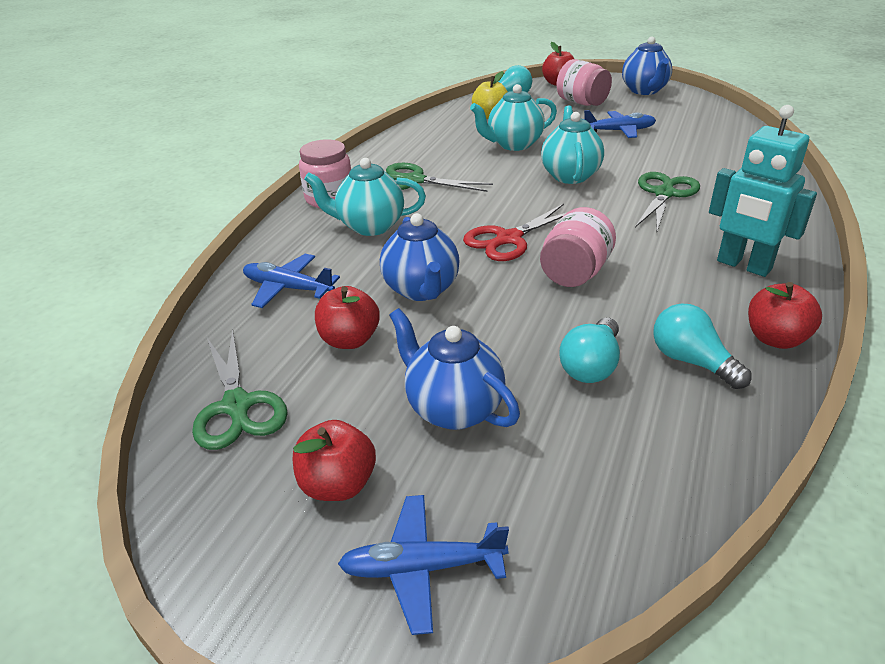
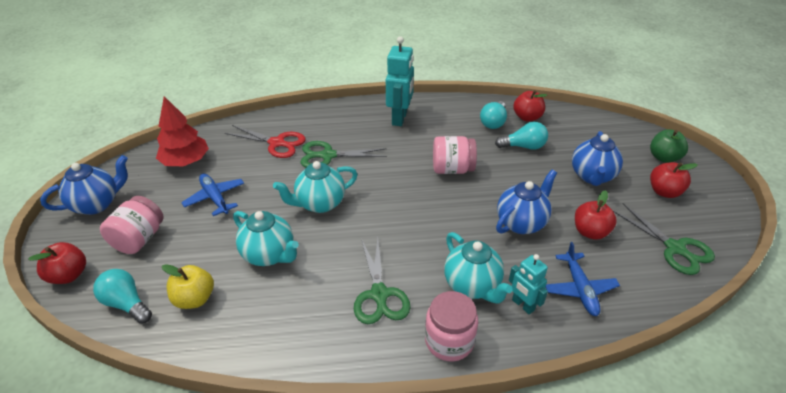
camera: 120 degrees left, 5 degrees up
(237, 406) = (675, 248): green scissors -> green scissors turned 105 degrees clockwise
(315, 245) = (523, 305): none -> turquoise robot
(422, 568) = (663, 157): blue plane -> green apple
(508, 239) = (435, 206): red scissors -> red scissors (277, 143)
(695, 123) = (186, 161): none -> red tree
(775, 338) = (456, 105): red apple -> red apple (527, 117)

